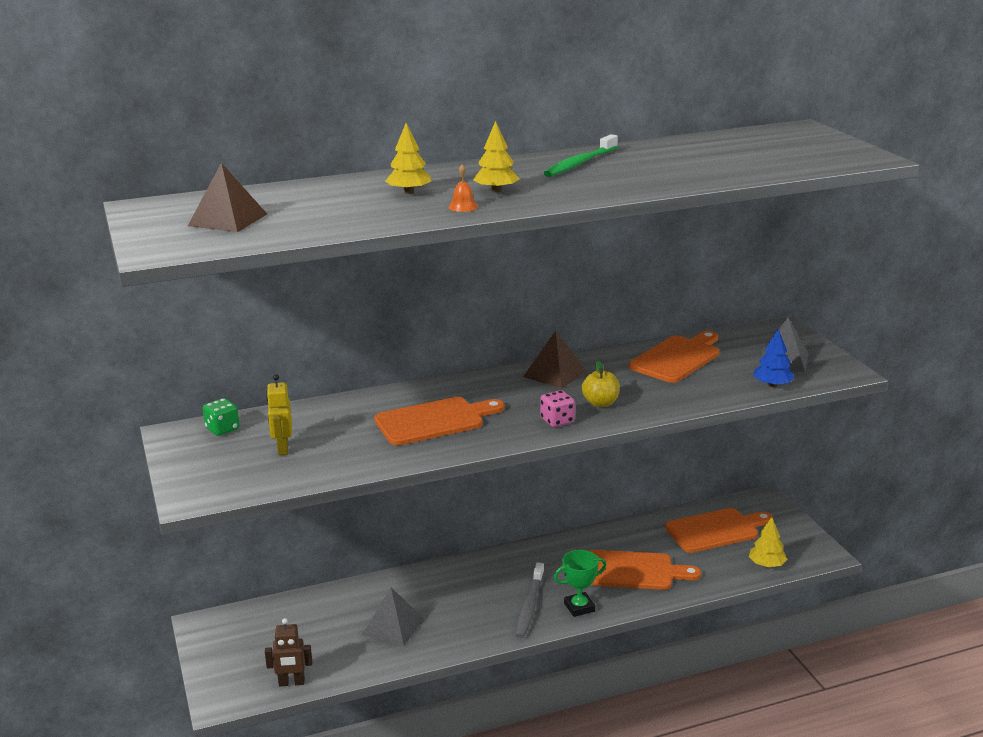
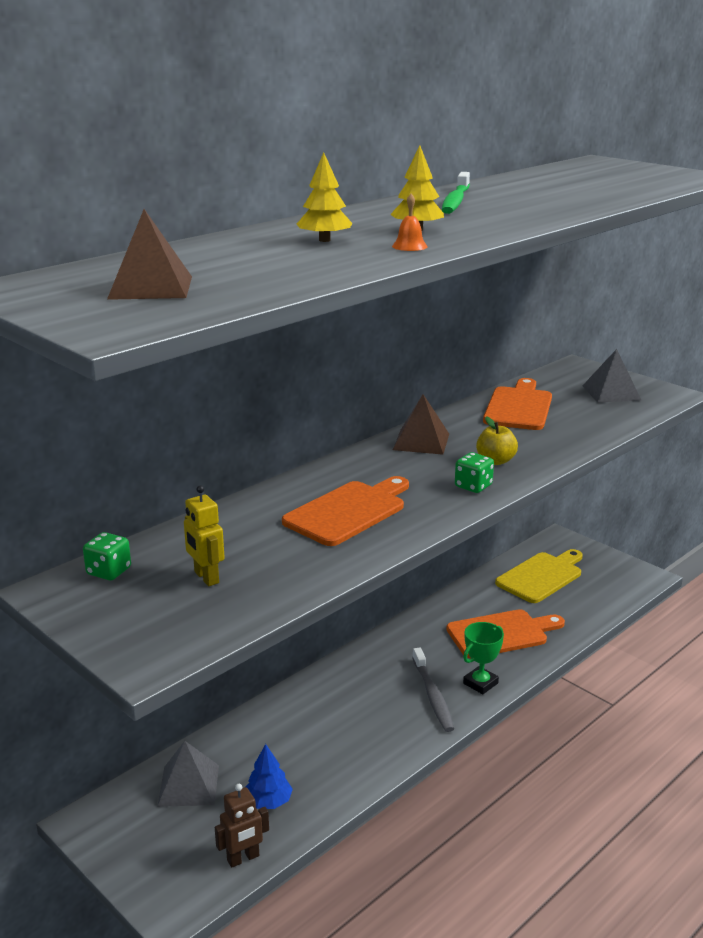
camera: 25 degrees left, 0 degrees up
(393, 626) = (310, 757): grey pyramid -> grey pyramid (188, 785)
(557, 421) = (473, 486): pink dice -> green dice
(715, 530) = (541, 576): orange cutting board -> yellow cutting board
(766, 564) = (610, 597): yellow tree -> none
(772, 385) = (627, 416): blue tree -> blue tree (268, 801)

